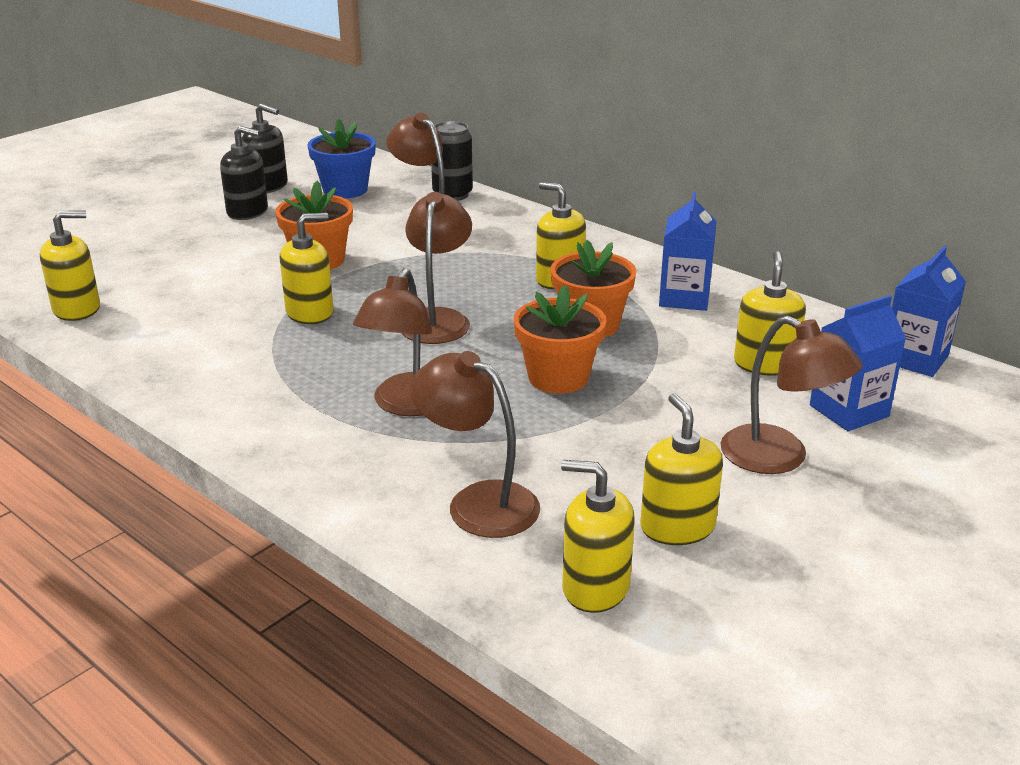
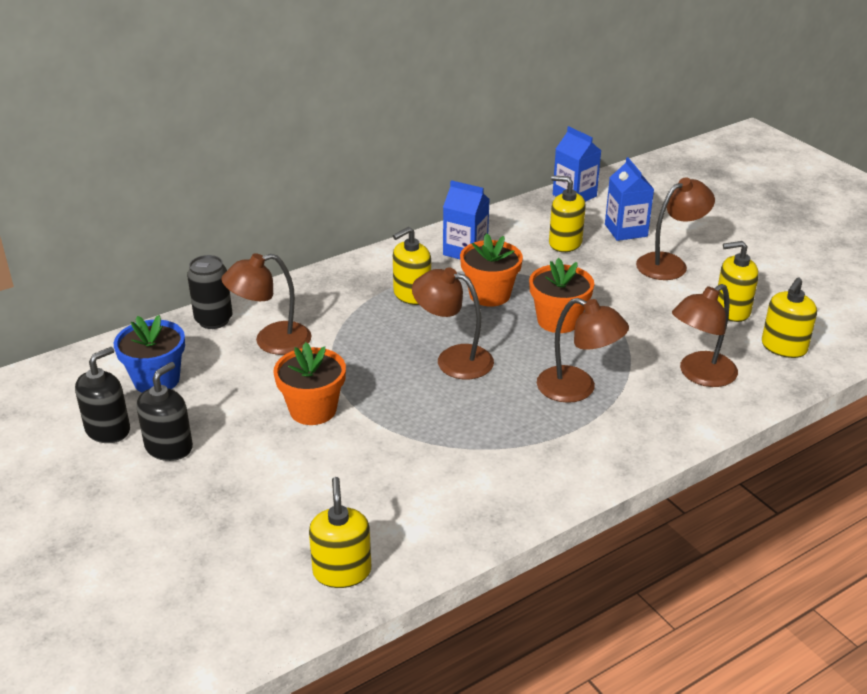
camera: 75 degrees left, 5 degrees up
(310, 312) = (414, 423): yellow soap dispenser -> none

